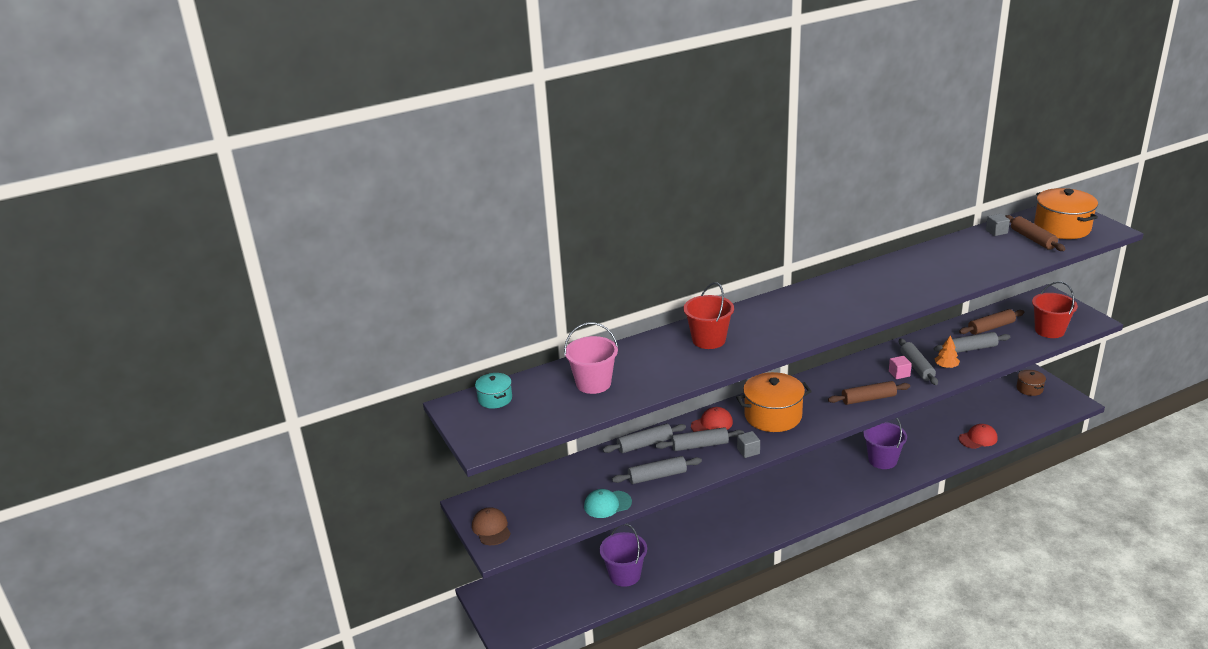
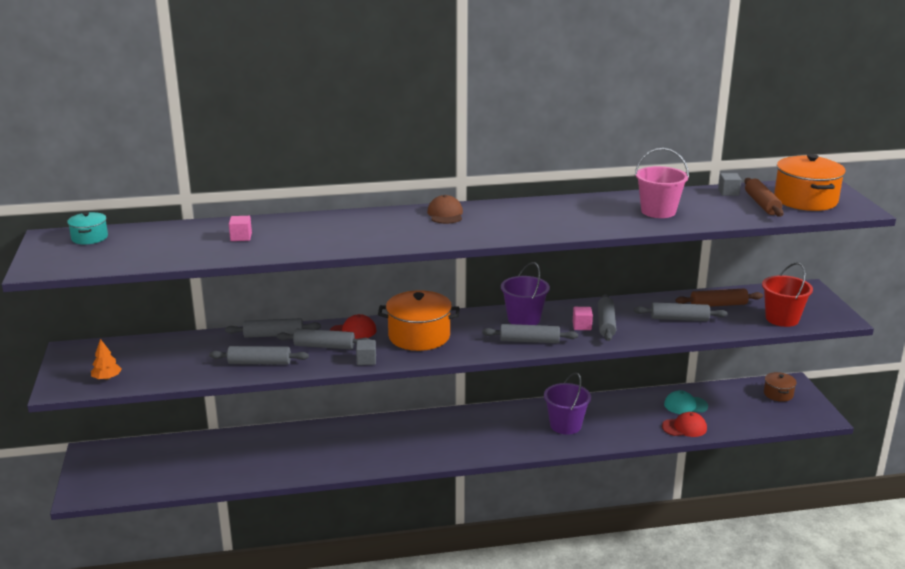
camera: 15 degrees right, 5 degrees down
(491, 528) = (69, 372): brown cap -> brown cap (445, 214)
(593, 383) = (189, 242): pink bucket -> pink bucket (658, 211)
(607, 504) = (191, 375): turquoise cap -> turquoise cap (685, 405)
(625, 575) = (228, 467): purple bucket -> purple bucket (524, 319)
(635, 367) = (241, 237): none -> pink cube
(709, 340) = (335, 228): red bucket -> none
(868, 399) = (529, 341): brown rolling pin -> grey rolling pin
(946, 366) = (638, 329): orange tree -> orange tree (107, 378)

